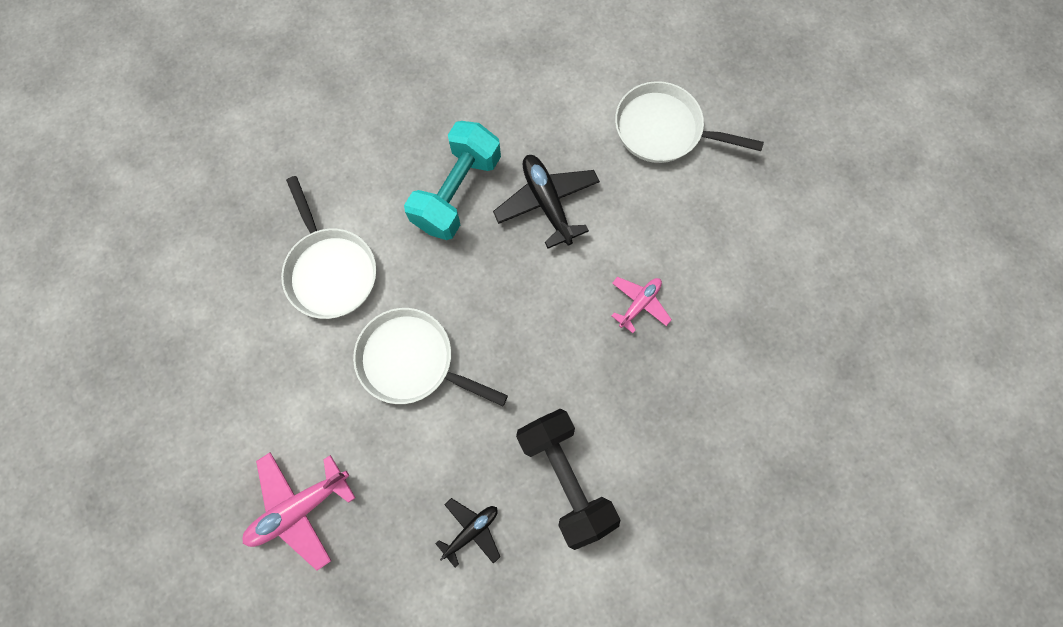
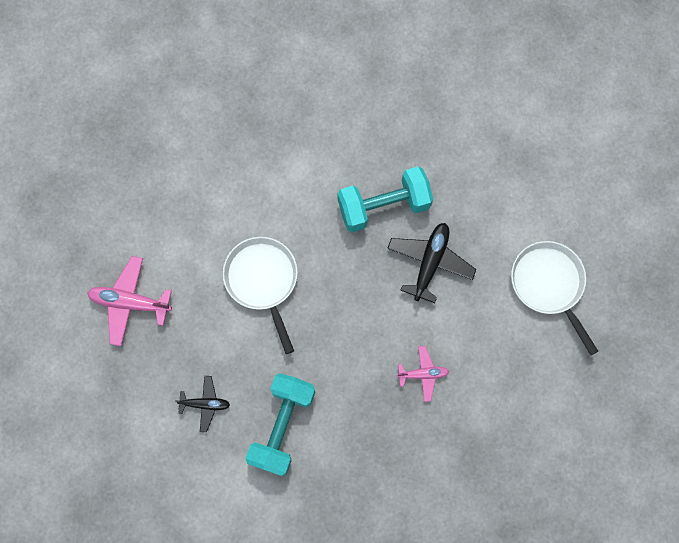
camera: 45 degrees right, 0 degrees up
(331, 270) = (268, 185): white pan -> none
(564, 476) = (282, 426): black dumbbell -> turquoise dumbbell

